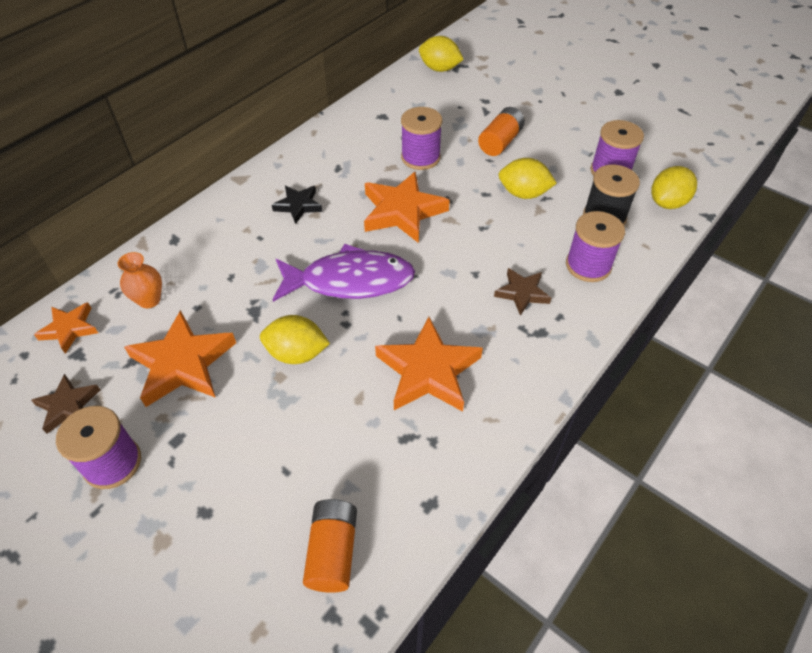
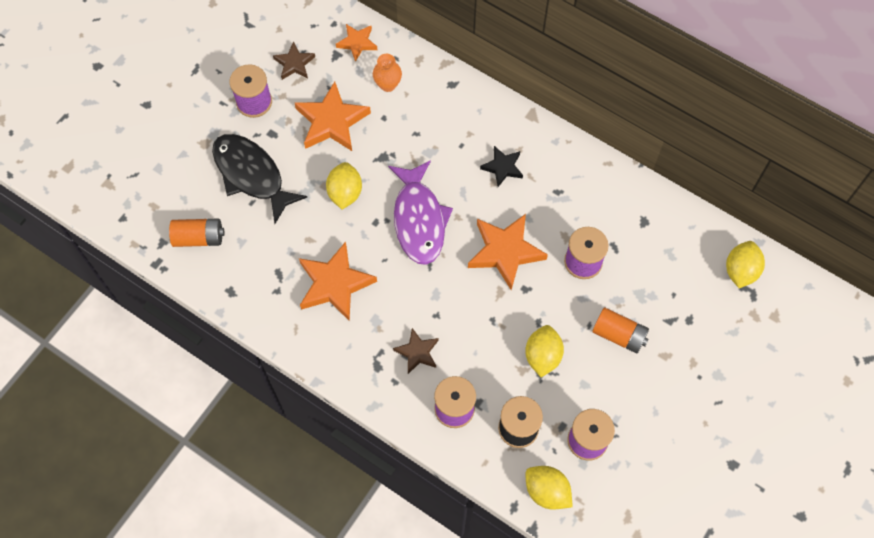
camera: 85 degrees right, 15 degrees up
(239, 469) = (251, 175): none -> black fish

